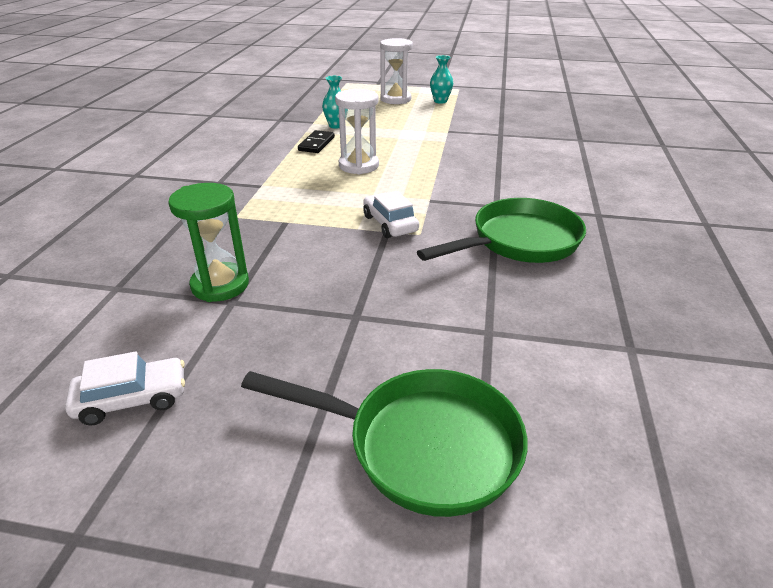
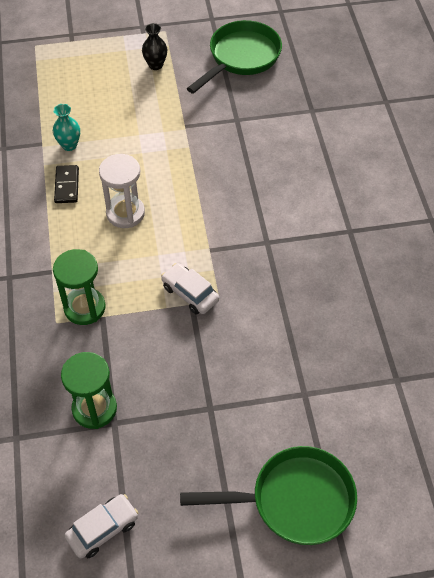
camera: 20 degrees left, 20 degrees up
(272, 212) = (84, 308): none -> green hourglass
(395, 99) = (107, 72): white hourglass -> none
(440, 101) = (155, 65): turquoise vase -> black vase
(519, 242) = (298, 286): green pan -> green pan (241, 58)

